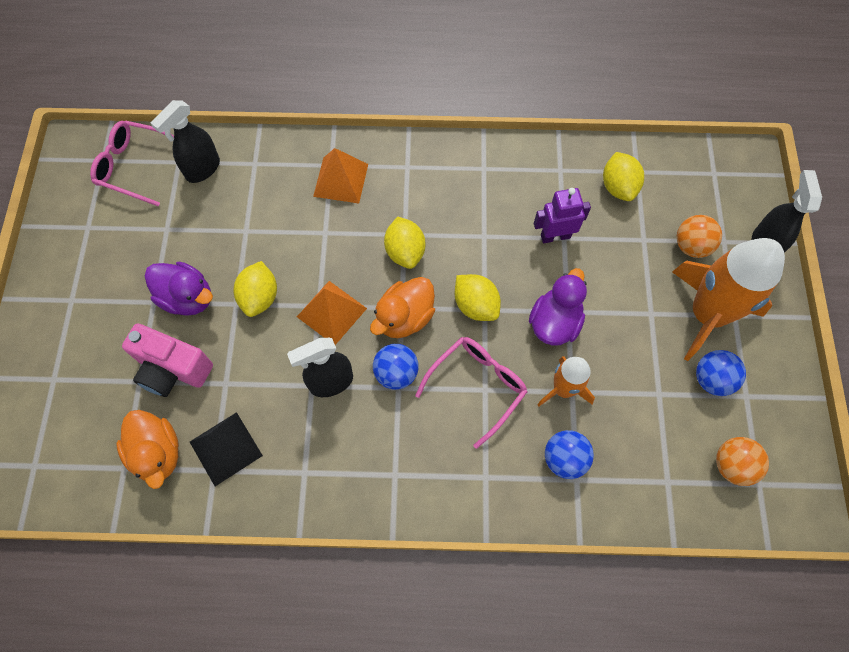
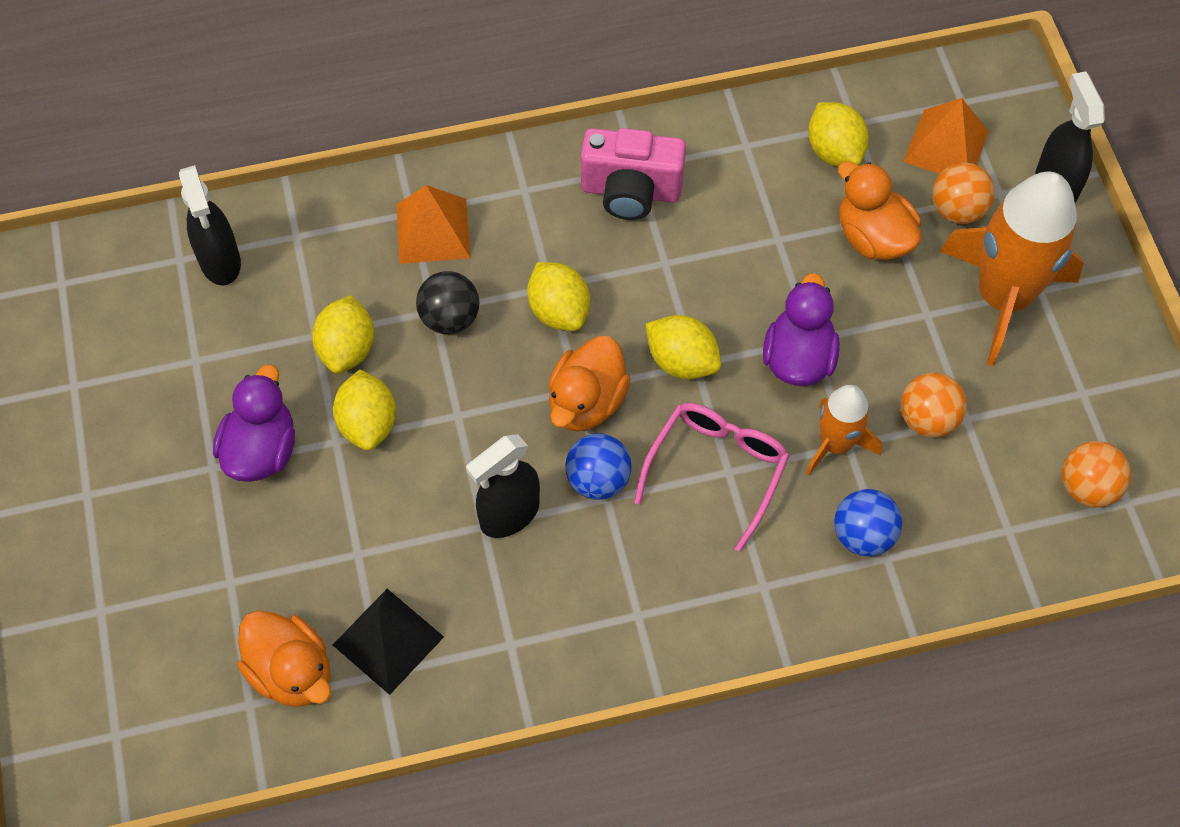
camera: 15 degrees left, 5 degrees down
(135, 167) = (115, 281): pink glasses -> none
(173, 369) = (274, 553): pink camera -> pink camera (631, 191)
(187, 298) = (261, 450): purple duck -> purple duck turned 90 degrees counterclockwise
(202, 169) = (220, 262): black spray bottle -> black spray bottle turned 45 degrees counterclockwise
(262, 244) = (347, 349): none -> yellow lemon
(332, 312) = (479, 419): orange pyramid -> orange pyramid (946, 146)
(333, 240) = (450, 318): none -> black ball
(555, 236) = (765, 240): purple robot -> none
(628, 251) = (873, 237): none -> orange duck
(632, 387) = (927, 419): none -> orange ball
(712, 379) = (1031, 382): blue ball -> none

